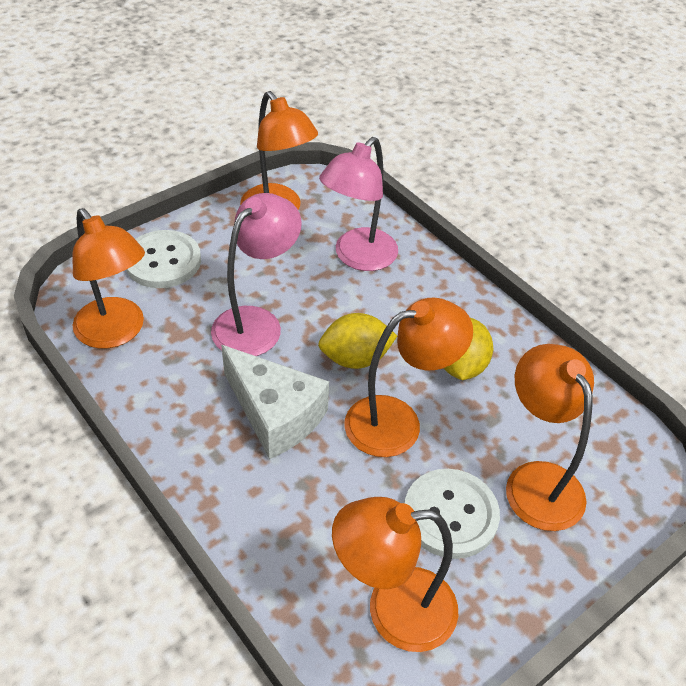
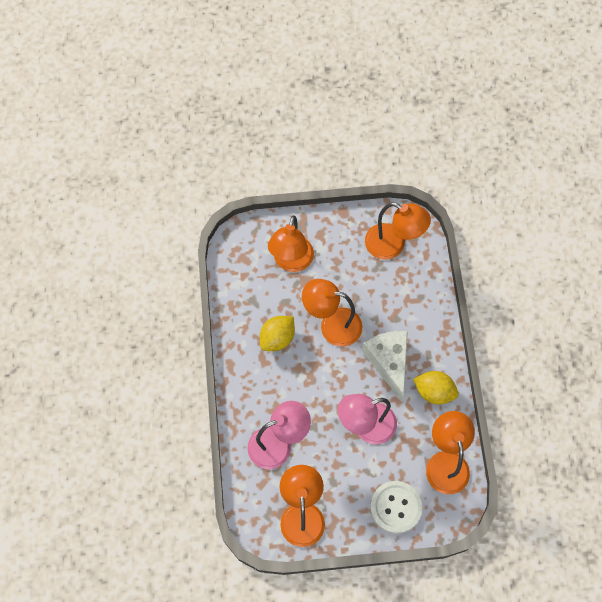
camera: 145 degrees left, 20 degrees up
(355, 358) = (328, 373): yellow lemon -> yellow lemon (434, 392)
(450, 515) = (341, 269): white button -> none

